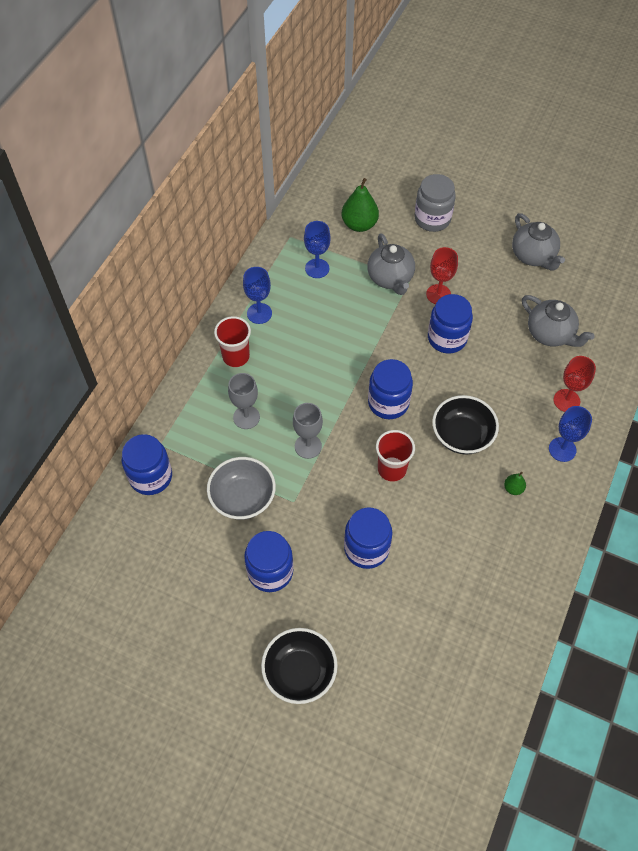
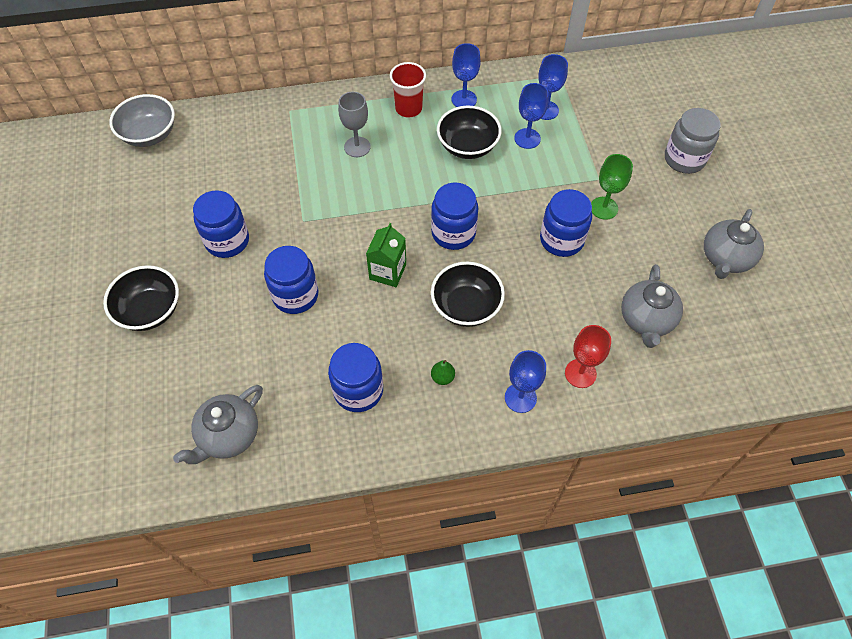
camera: 55 degrees right, 0 degrees up
(151, 476) = (257, 121): blue jar -> blue jar (358, 390)
(243, 498) = (281, 186): grey bowl -> grey bowl (149, 134)
(308, 446) = (363, 201): grey goblet -> none
(310, 341) = (467, 146): none -> black bowl
(335, 298) = (527, 138): none -> blue goblet
(359, 224) = (622, 112): green pear -> none
(390, 278) = (586, 164): grey teapot -> grey teapot (228, 435)
(392, 469) = (387, 272): red cup -> green carton
(438, 294) = (604, 208): red goblet -> green goblet

